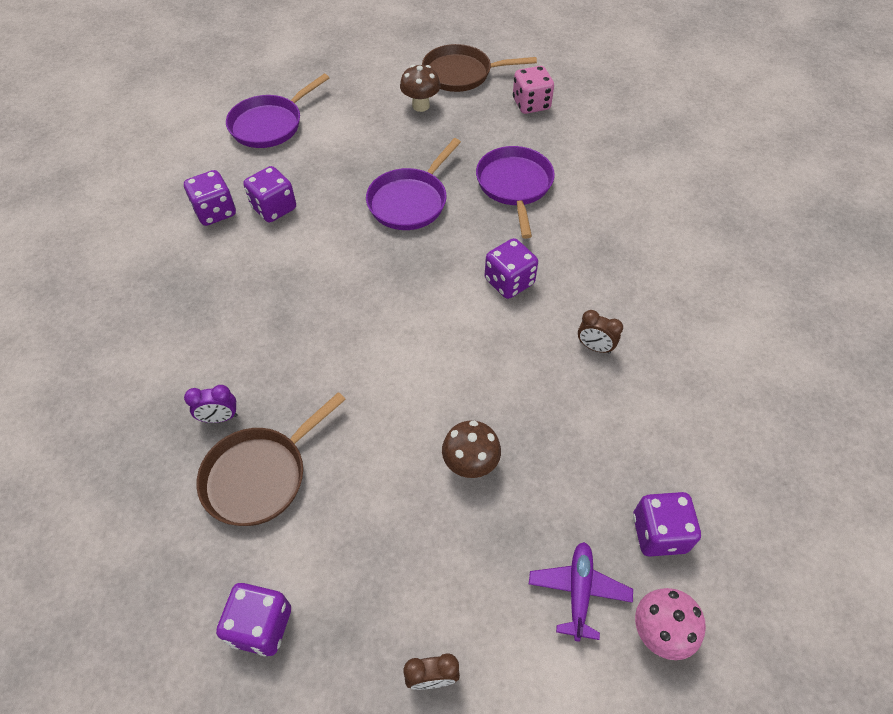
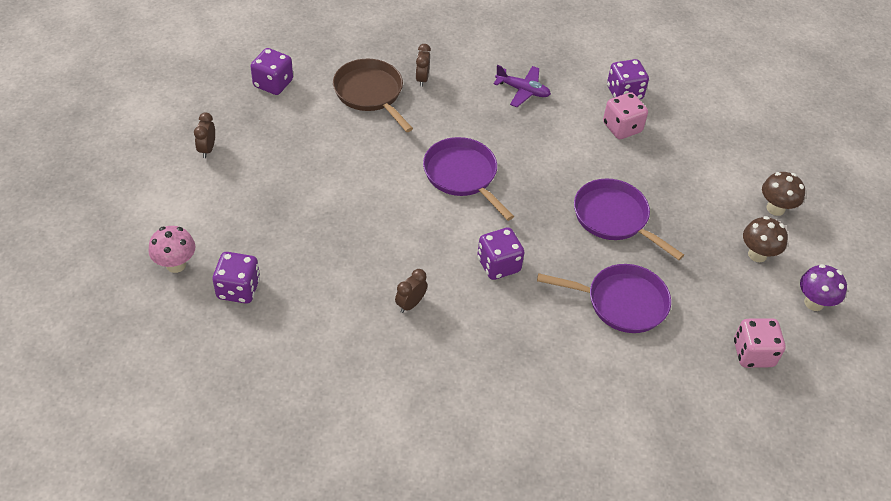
camera: 100 degrees right, 5 degrees down
(220, 418) = (422, 79): purple clock -> brown clock
(270, 124) = (736, 137): purple pan -> purple pan (462, 175)
(274, 208) = (622, 128): purple dice -> pink dice
(461, 74) = (814, 303): brown pan -> purple mushroom
(470, 465) = (335, 198): brown mushroom -> brown mushroom (775, 208)
(578, 591) = (221, 231): purple plane -> purple plane (523, 90)

